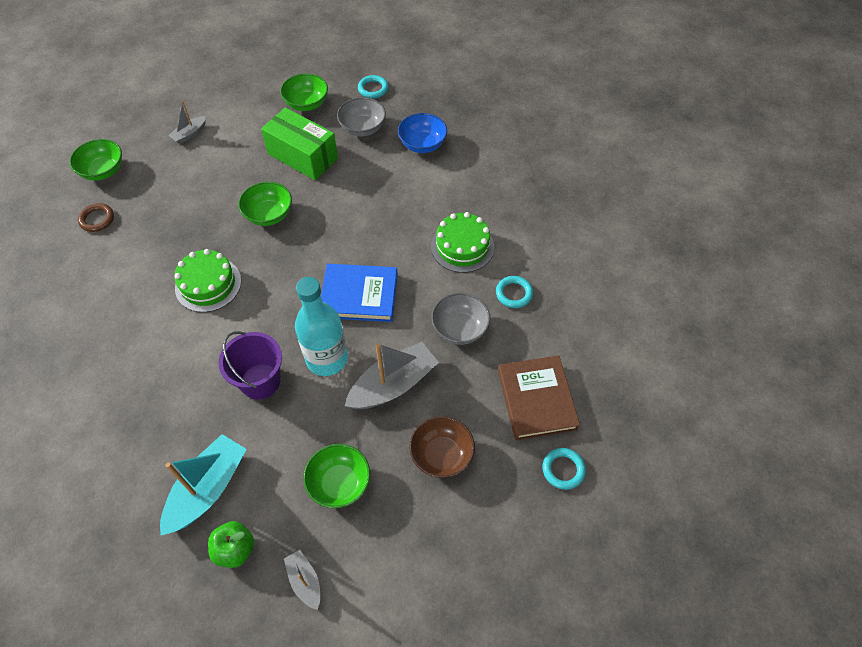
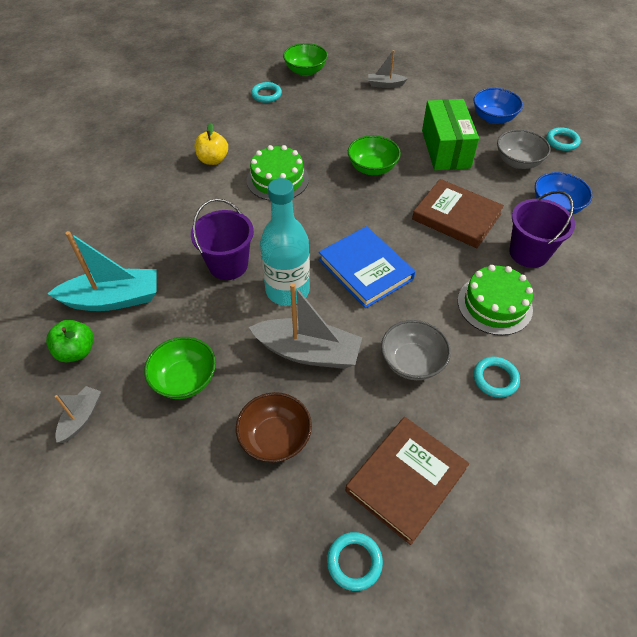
camera: 50 degrees right, 5 degrees down
(97, 219) = (266, 95): brown ring -> turquoise ring
(130, 314) = (213, 160): none -> yellow apple
(306, 104) = (493, 118): green bowl -> blue bowl
(371, 204) = (456, 217): none -> brown book
(442, 193) = (528, 253): none -> purple bucket

